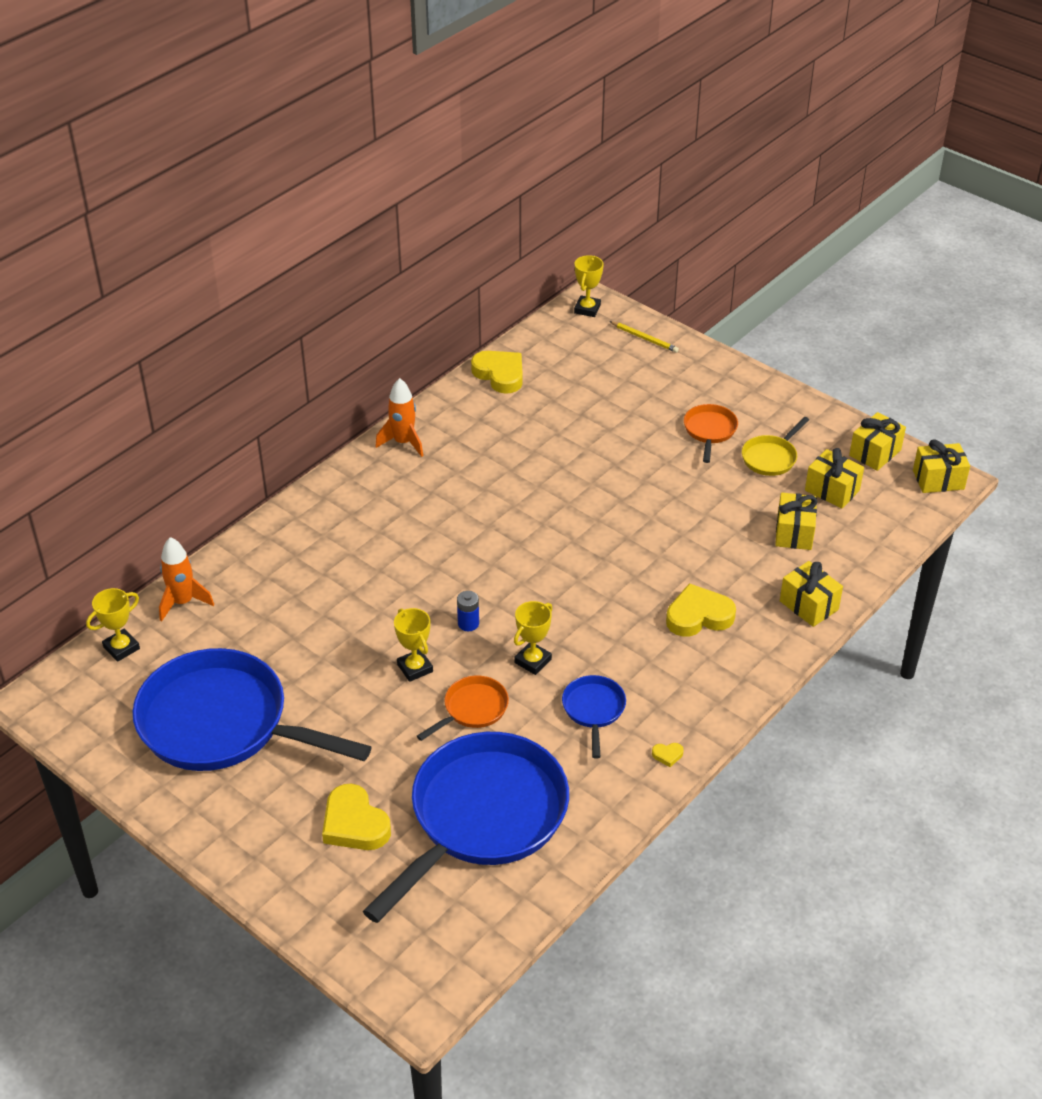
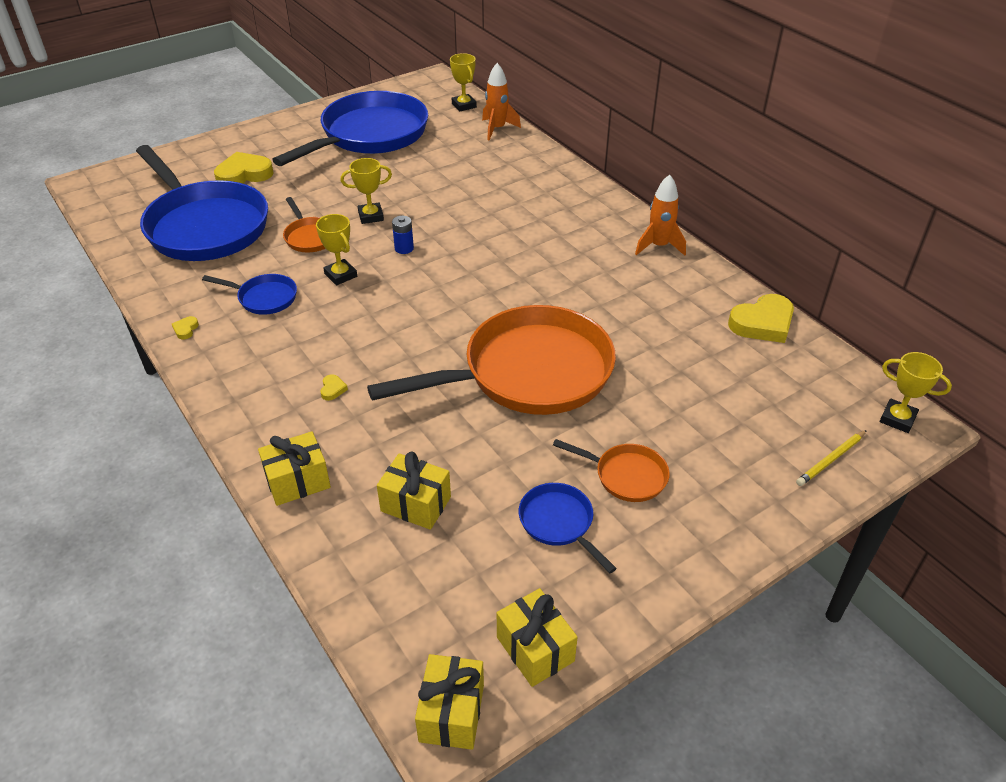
camera: 105 degrees right, 0 degrees up
(622, 499) = (528, 373): none -> orange pan
(698, 616) = (333, 389): yellow heart -> yellow heart, size x0.42
(771, 457) = (559, 523): yellow pan -> blue pan
(832, 490) = (475, 569): yellow gift -> none

